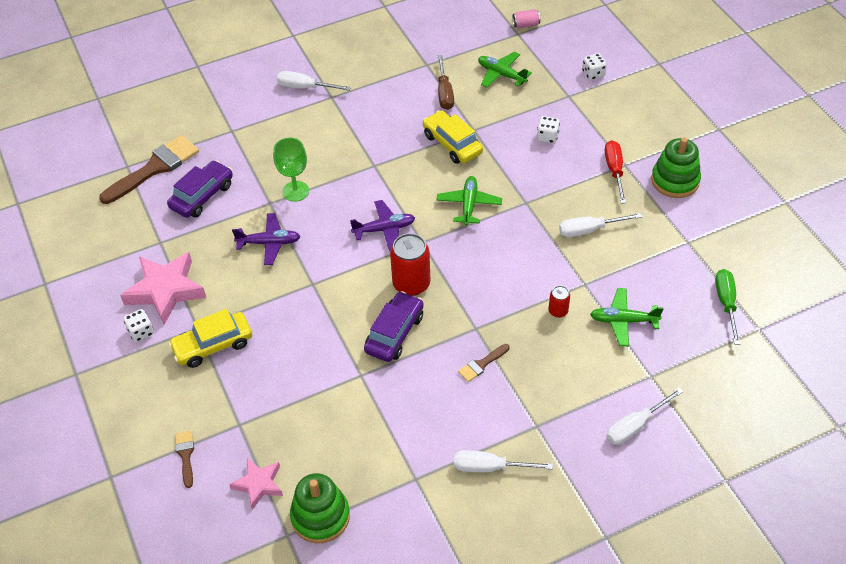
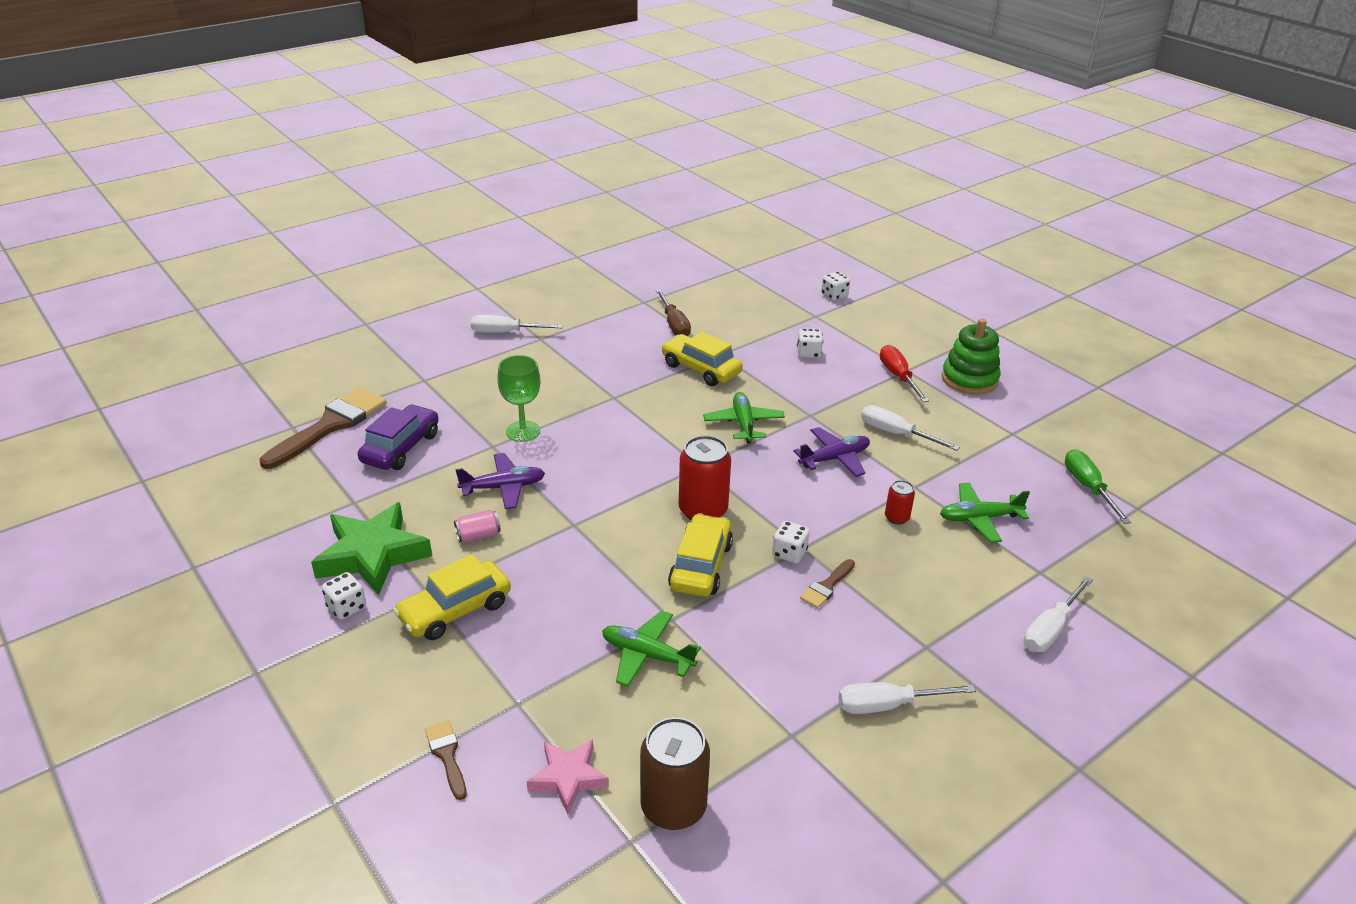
camera: 15 degrees left, 15 degrees down
(166, 290) = (373, 555): pink star -> green star
(320, 516) = (673, 807): green stacking toy -> brown can
(384, 229) = (648, 458): purple plane -> purple plane (834, 458)
(394, 333) = (701, 566): purple car -> yellow car
(463, 331) = (789, 553): none -> white dice
(501, 74) = (733, 304): green plane -> green plane (647, 655)
(526, 25) = (742, 261): pink can -> pink can (478, 536)
(589, 230) = (896, 434): white screwdriver -> white screwdriver turned 60 degrees clockwise

